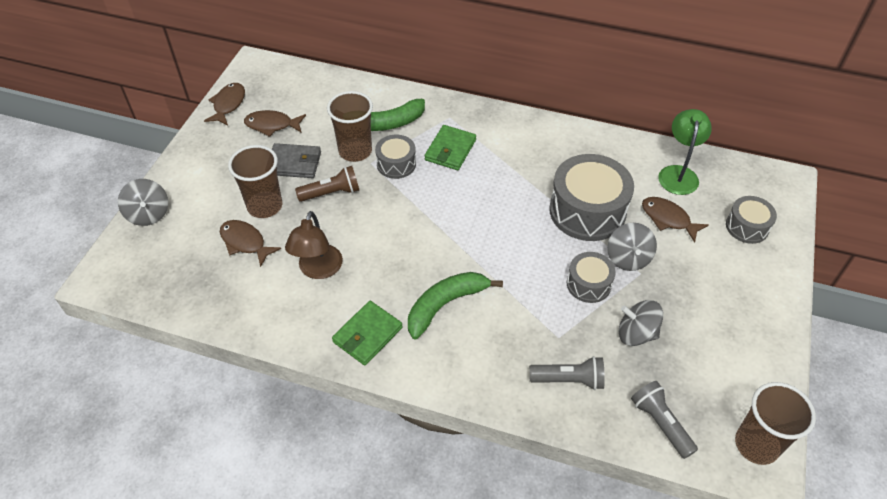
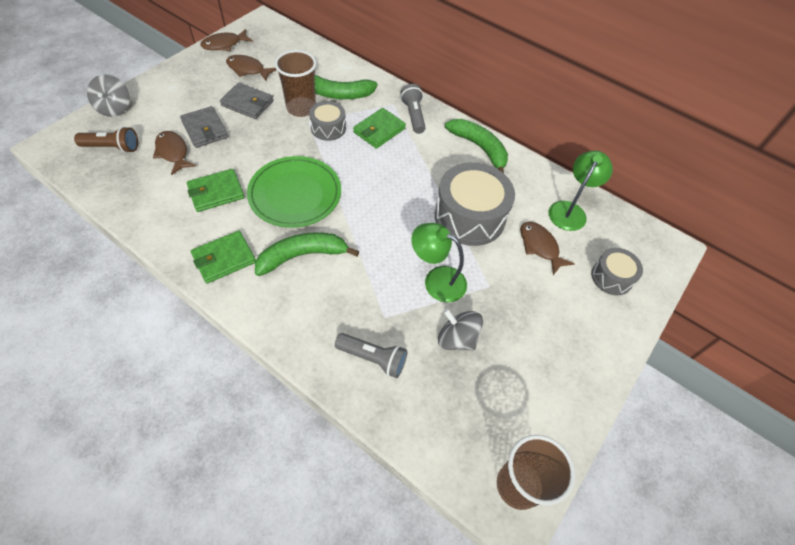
camera: 15 degrees right, 5 degrees up
(228, 104) = (224, 44): brown fish -> brown fish turned 150 degrees counterclockwise
(265, 206) = (205, 129): brown cup -> grey wallet
(318, 270) = (216, 192): brown lamp -> green wallet
(331, 193) = (263, 135): brown flashlight -> brown flashlight (112, 147)
(402, 245) = (295, 194): none -> green plate
(560, 137) = (479, 148): none -> green banana
(588, 284) = (437, 280): grey drum -> green lamp
(628, 258) = (485, 269): grey spinning top -> none
(660, 423) = (436, 429): grey flashlight -> grey flashlight (413, 115)

